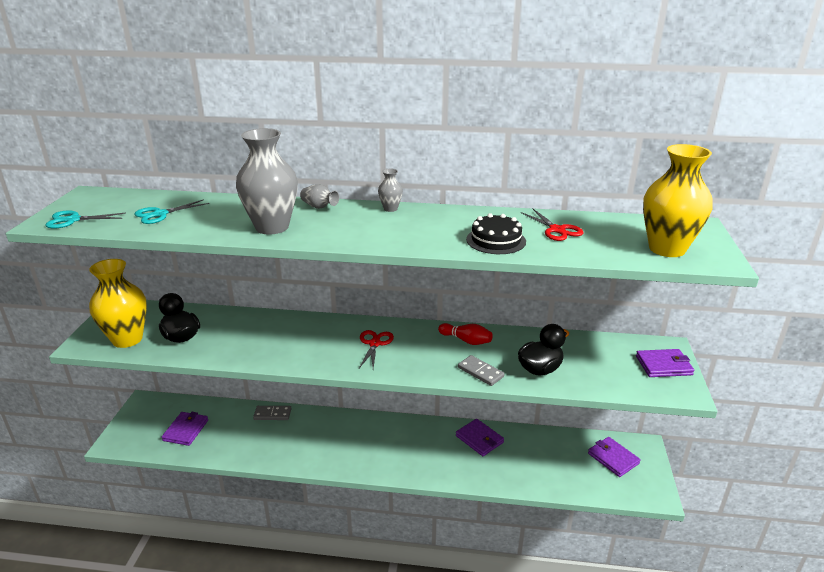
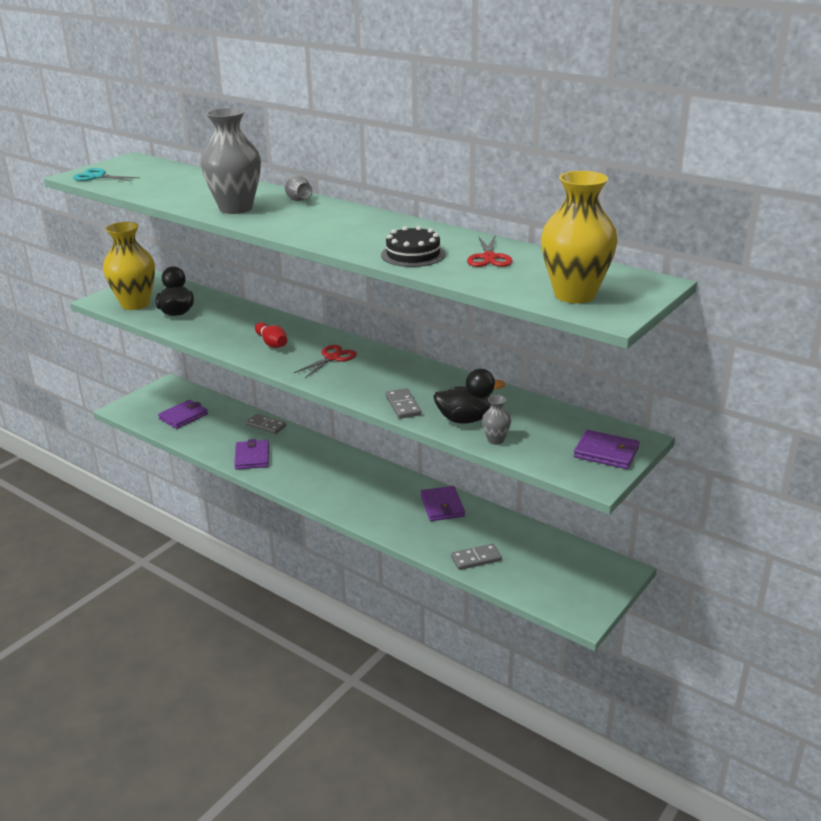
camera: 30 degrees right, 0 degrees up
(160, 214) = (164, 183): turquoise scissors -> none
(390, 209) = (359, 212): grey vase -> grey vase (495, 440)
(466, 340) = (422, 377): red bowling pin -> red bowling pin (272, 343)
(544, 477) = (476, 559): none -> grey domino
(613, 458) = (571, 569): purple wallet -> purple wallet (252, 457)

